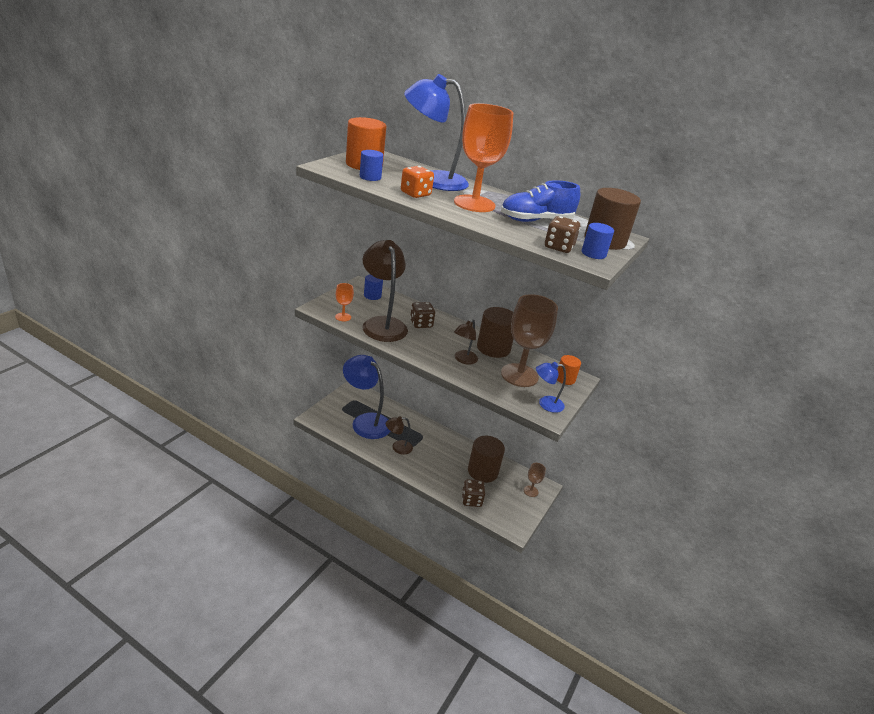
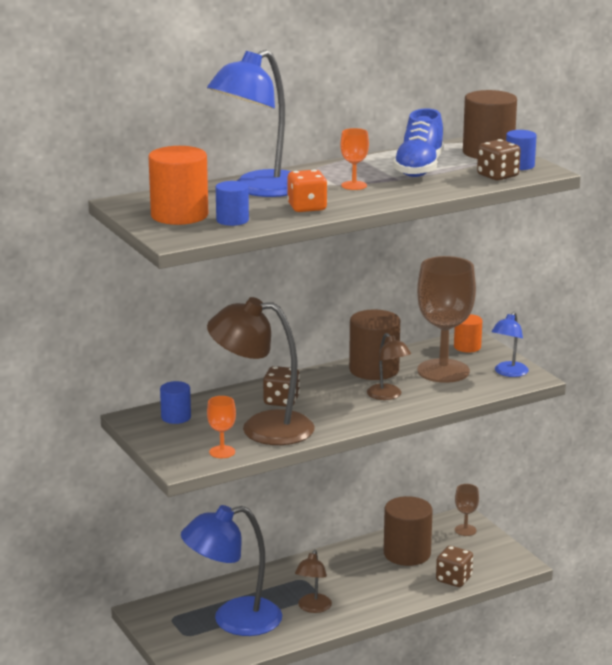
camera: 55 degrees left, 10 degrees down
(474, 204) = (354, 185): orange goblet -> orange goblet, size x0.45

